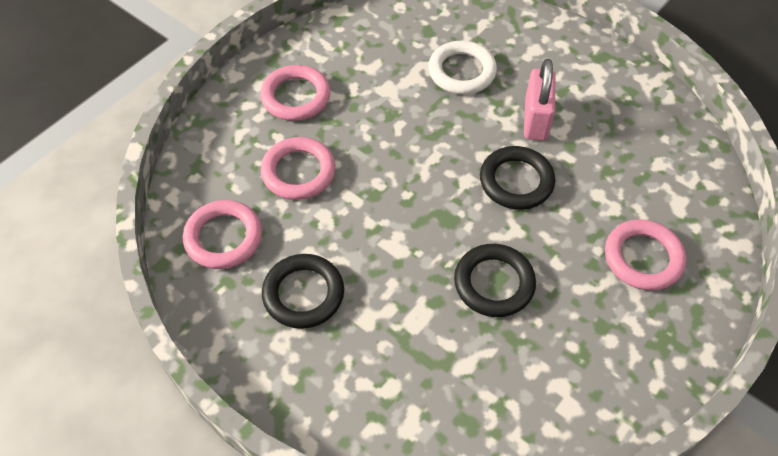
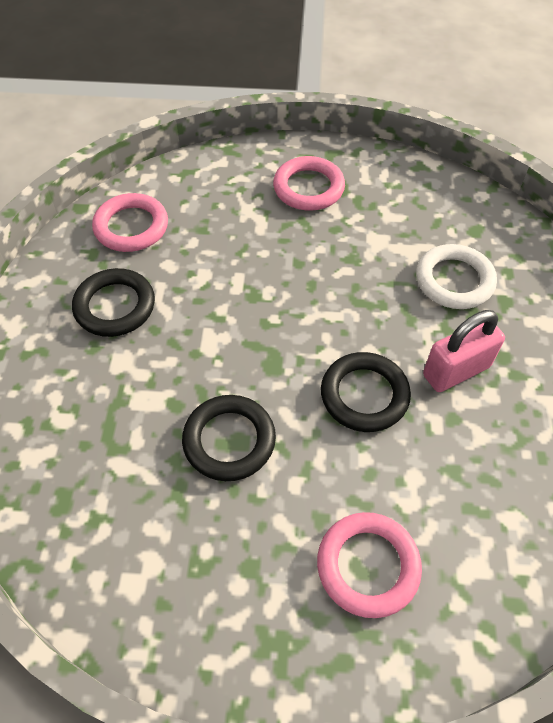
camera: 55 degrees right, 0 degrees up
(298, 172) = (233, 234): pink ring -> none

